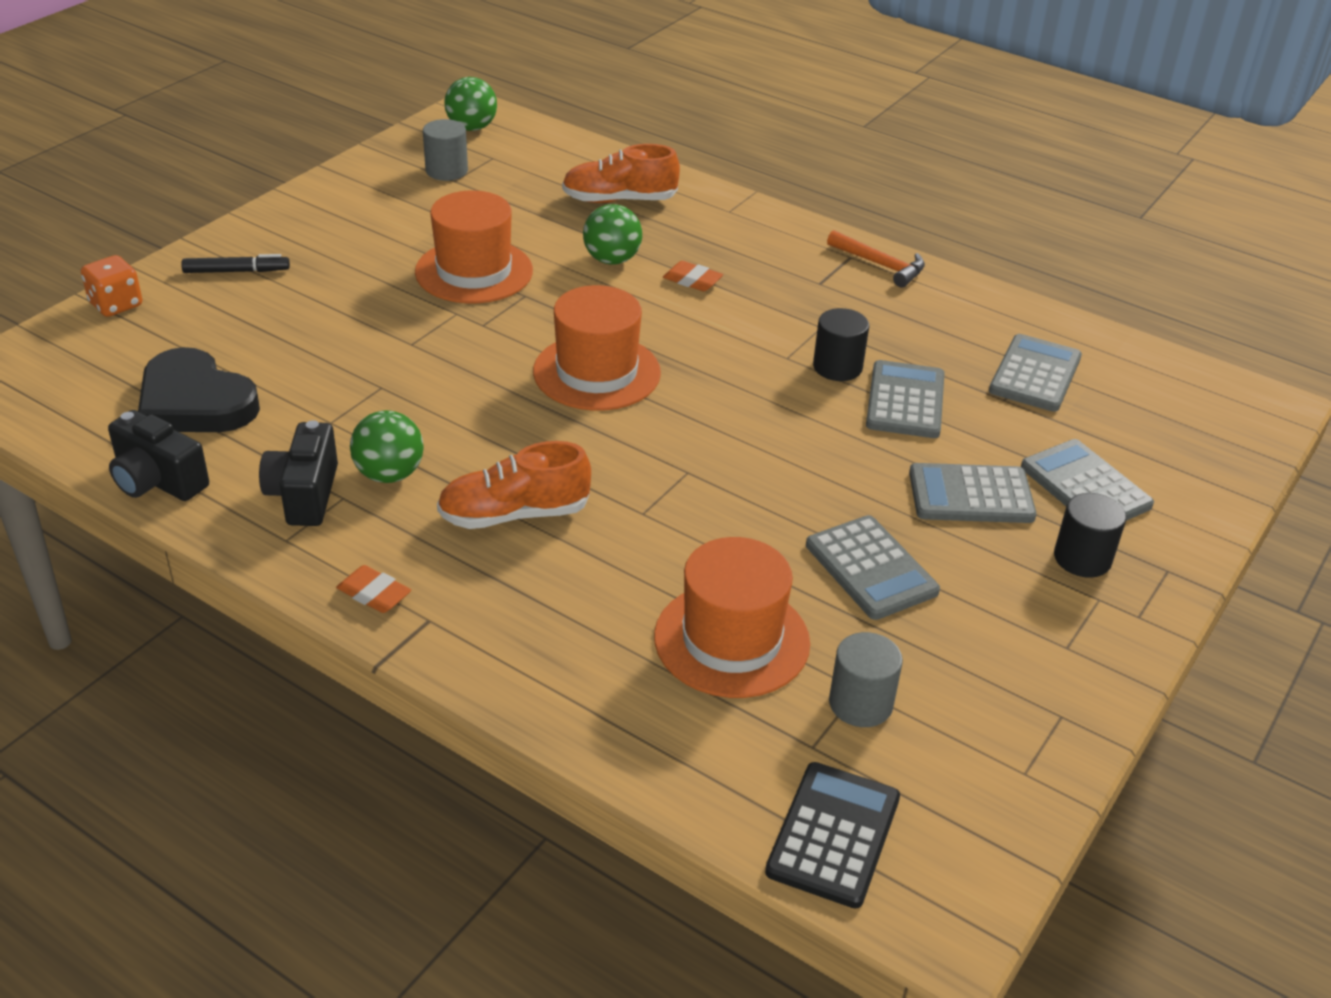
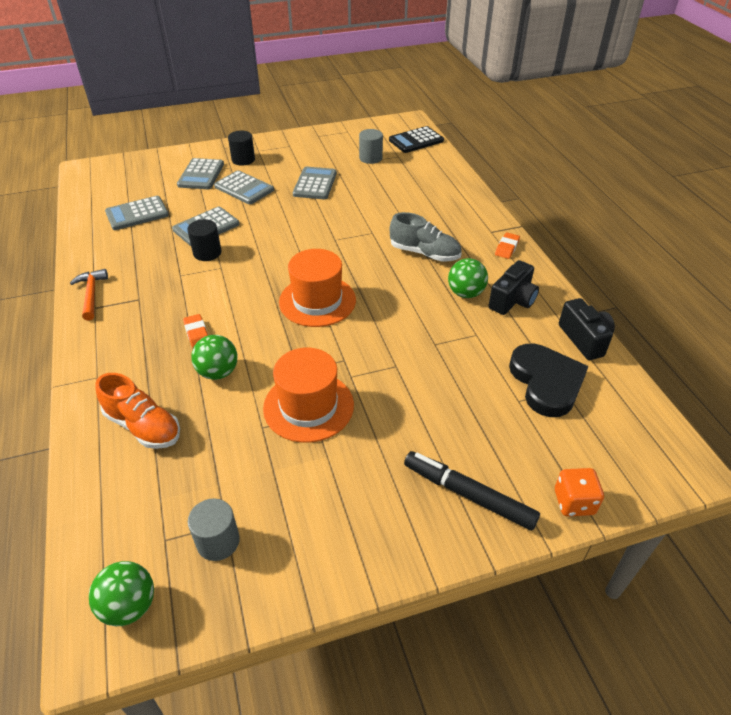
camera: 140 degrees left, 5 degrees up
(236, 271) = (468, 495): black marker -> black marker, size x1.58
(374, 594) = (507, 248): orange eraser -> orange eraser turned 45 degrees clockwise
(514, 514) = (424, 253): orange shoe -> grey shoe
(731, 640) = (389, 185): orange hat -> none

